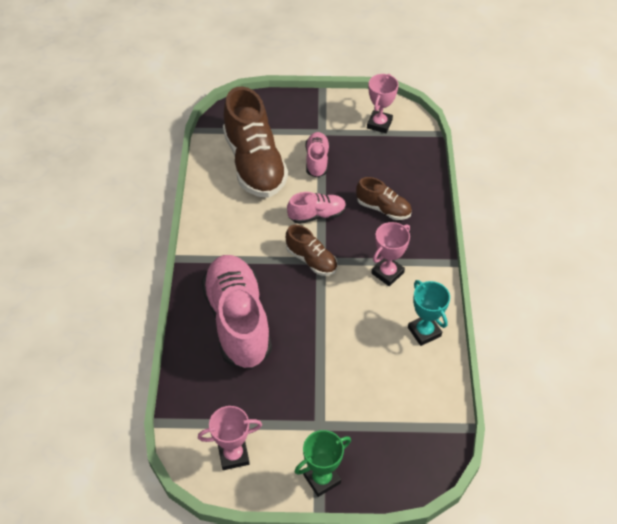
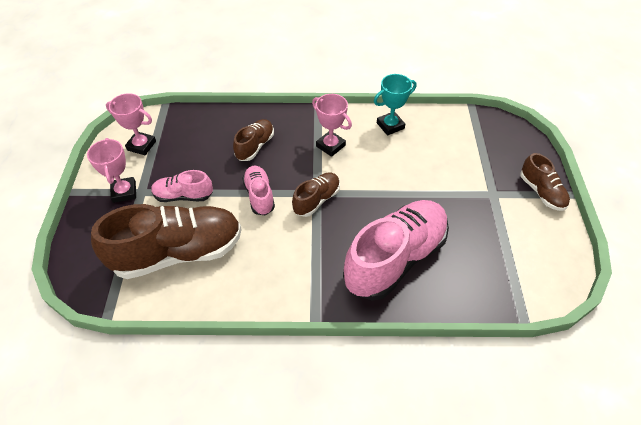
camera: 90 degrees left, 0 degrees up
(233, 455) = (540, 255): pink trophy -> pink trophy (124, 192)
(238, 321) = (395, 258): pink shoe -> pink shoe turned 150 degrees clockwise
(322, 479) = (541, 192): green trophy -> brown shoe

